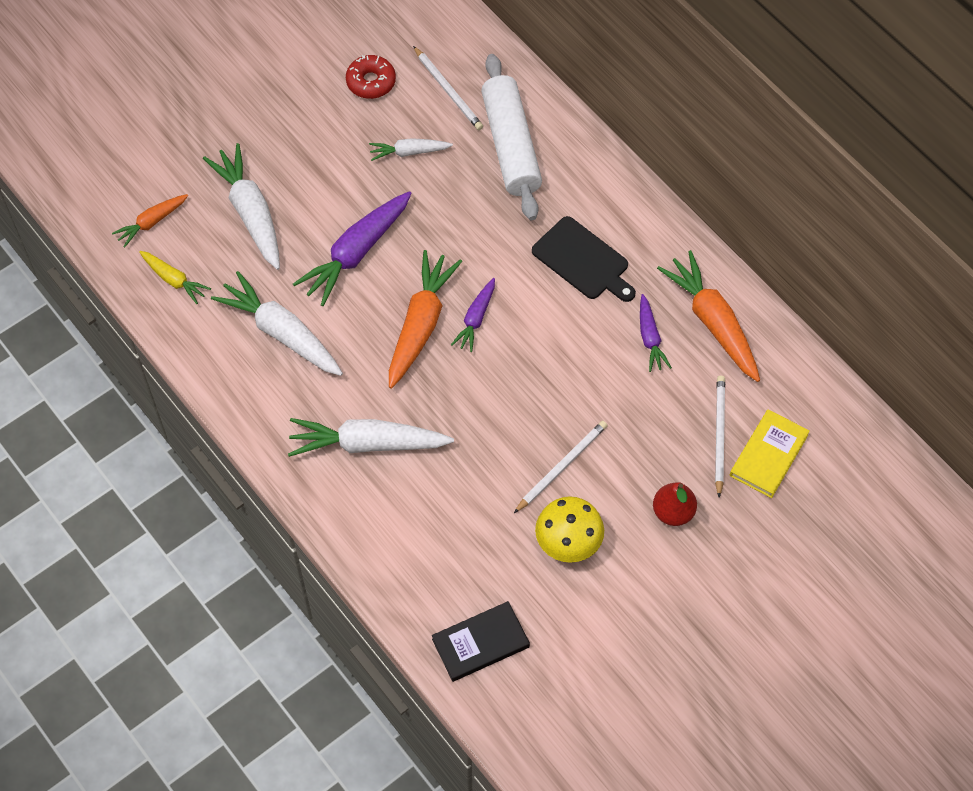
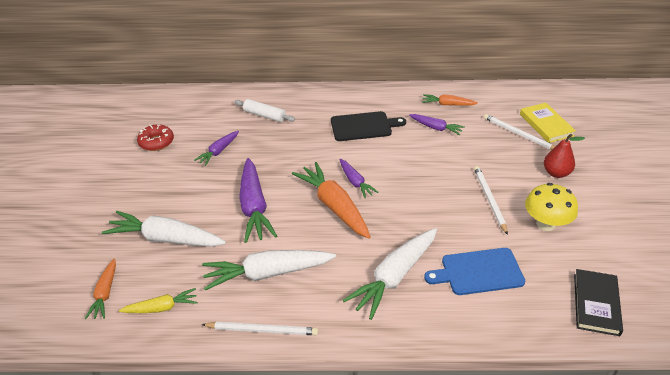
camera: 50 degrees left, 20 degrees down
(409, 152) = (218, 151): white carrot -> purple carrot
(437, 515) = (478, 272): none -> blue cutting board
(448, 91) = (203, 119): white pencil -> white pencil (262, 330)
(510, 146) = (264, 115): white rolling pin -> white rolling pin, size x0.53
(713, 322) = (447, 104): orange carrot -> orange carrot, size x0.55

